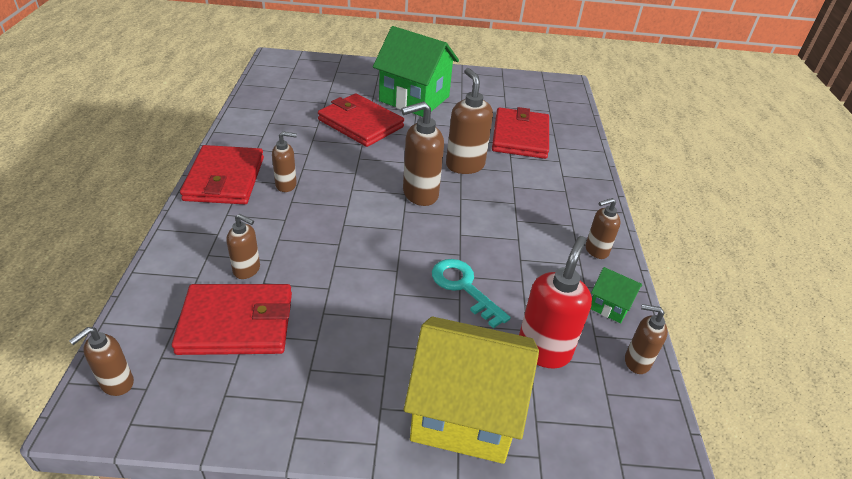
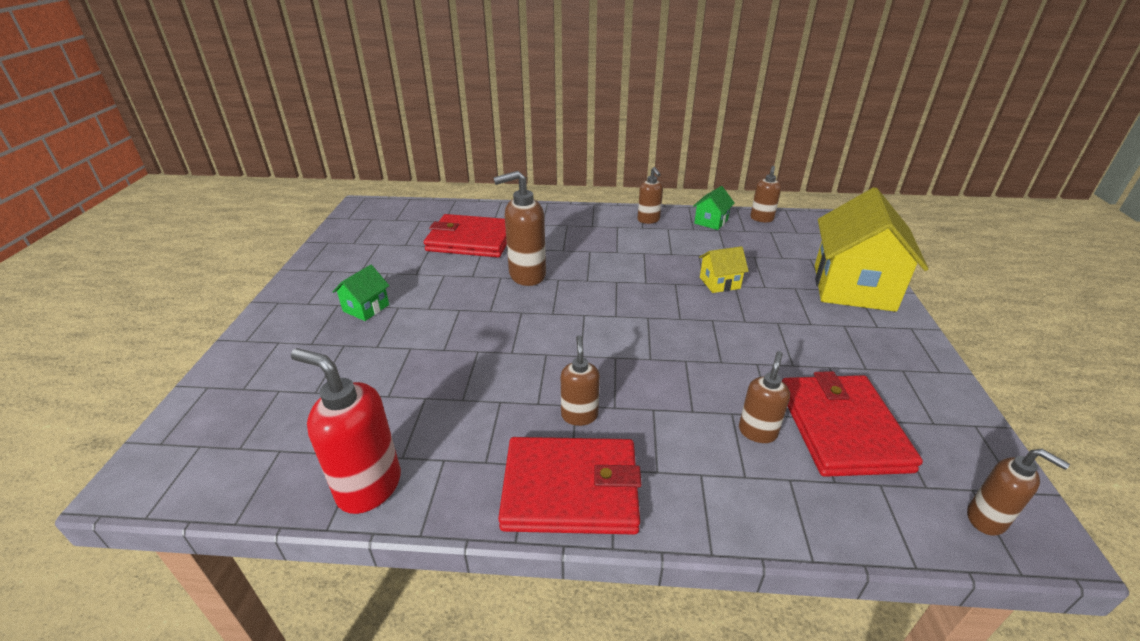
camera: 85 degrees left, 5 degrees down
(360, 123) = (423, 354): red wallet -> none
(414, 99) = (366, 308): green house -> green house, size x0.44
(419, 194) = (584, 305): brown soap dispenser -> none
(464, 287) = (719, 283): turquoise key -> yellow house
(543, 350) = (771, 251): red soap dispenser -> red soap dispenser (369, 487)

